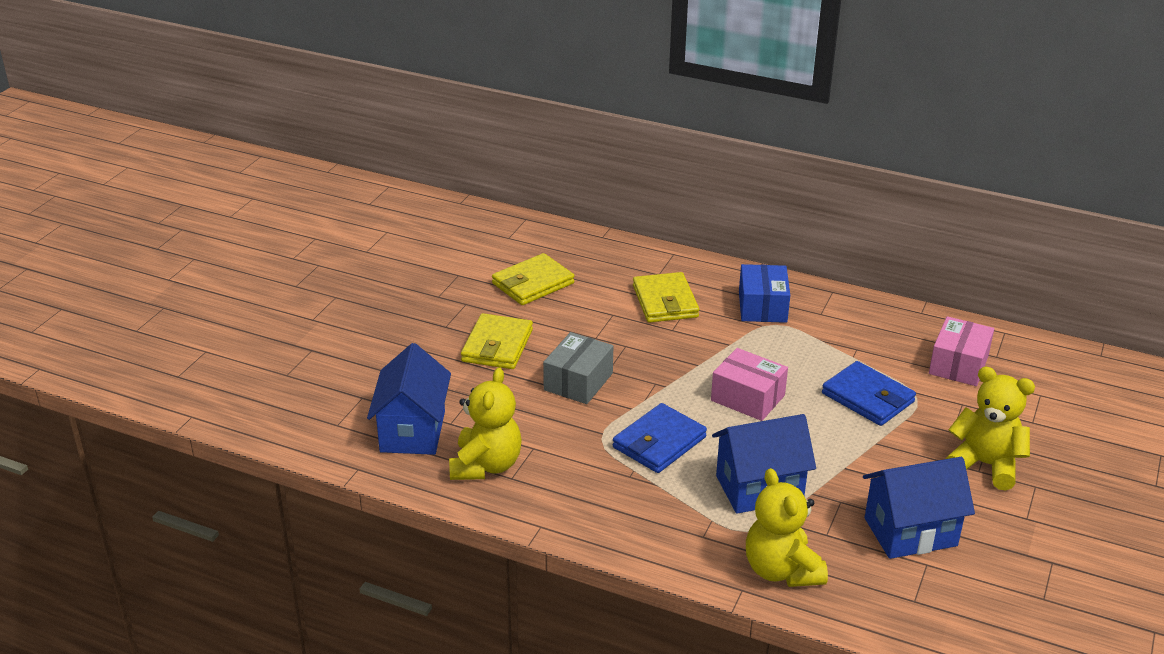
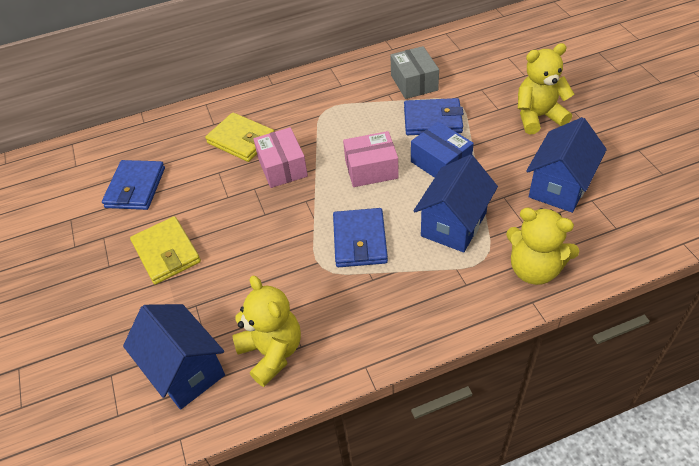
camera: 40 degrees left, 15 degrees up
(533, 283) = (135, 188): yellow wallet -> blue wallet
(578, 381) = (255, 237): grey box -> grey box (414, 83)
(762, 306) = (304, 103): blue box -> blue box (440, 163)
(958, 365) = (449, 67): pink box -> pink box (282, 167)

